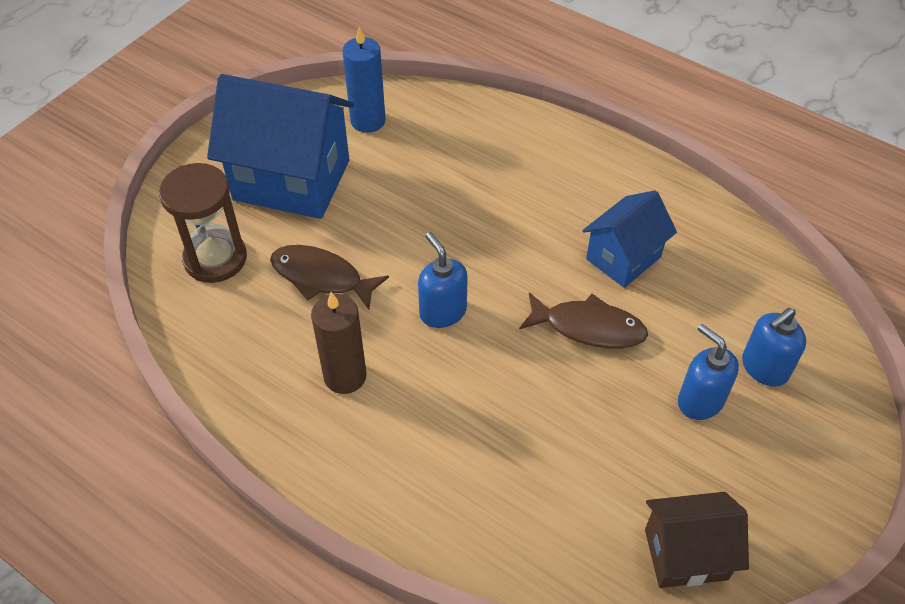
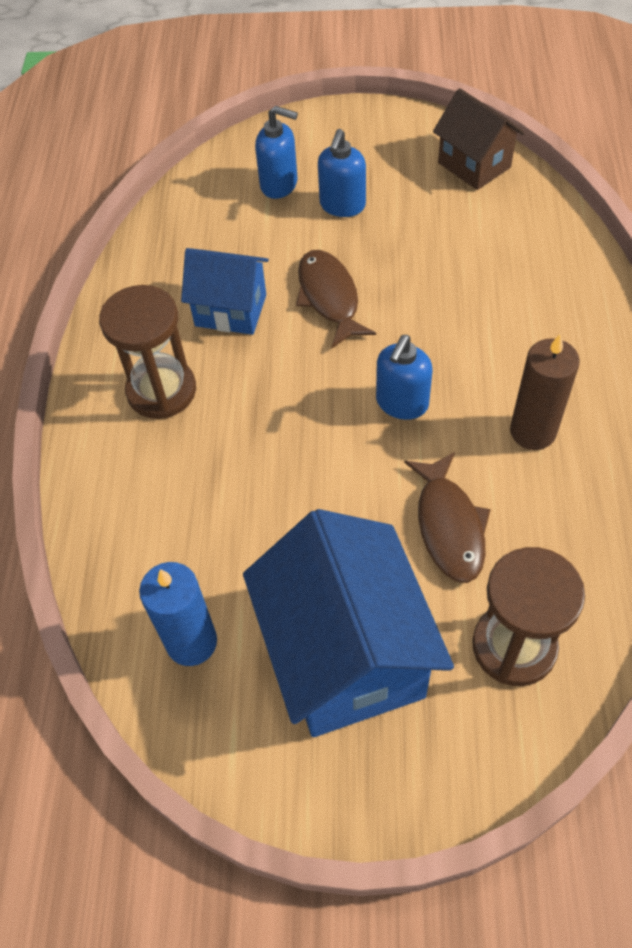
camera: 120 degrees left, 5 degrees up
(572, 185) = (161, 391): none -> brown hourglass

